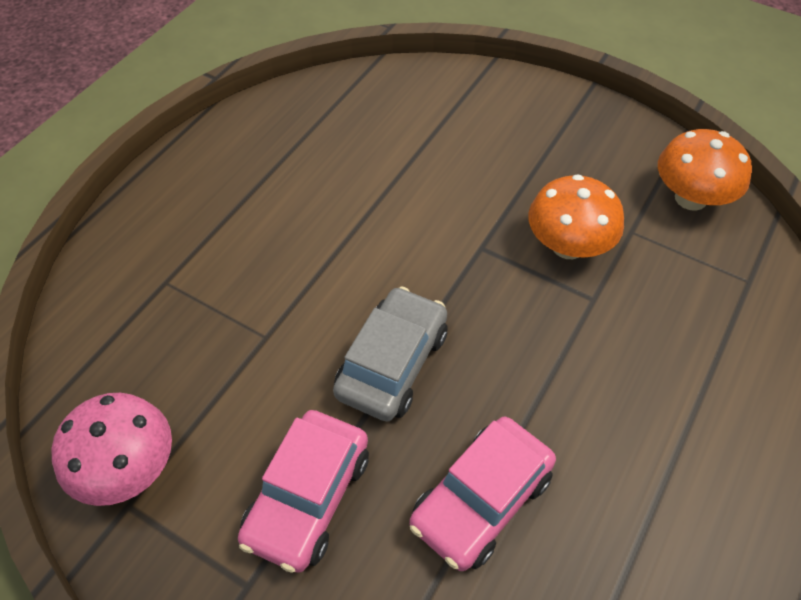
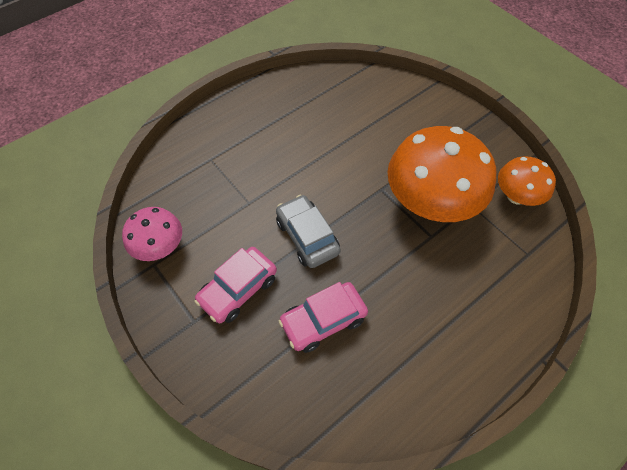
camera: 20 degrees right, 5 degrees up
(392, 363) = (307, 236): grey car -> grey car turned 75 degrees counterclockwise
(568, 246) = (430, 202): orange mushroom -> orange mushroom, size x1.85

